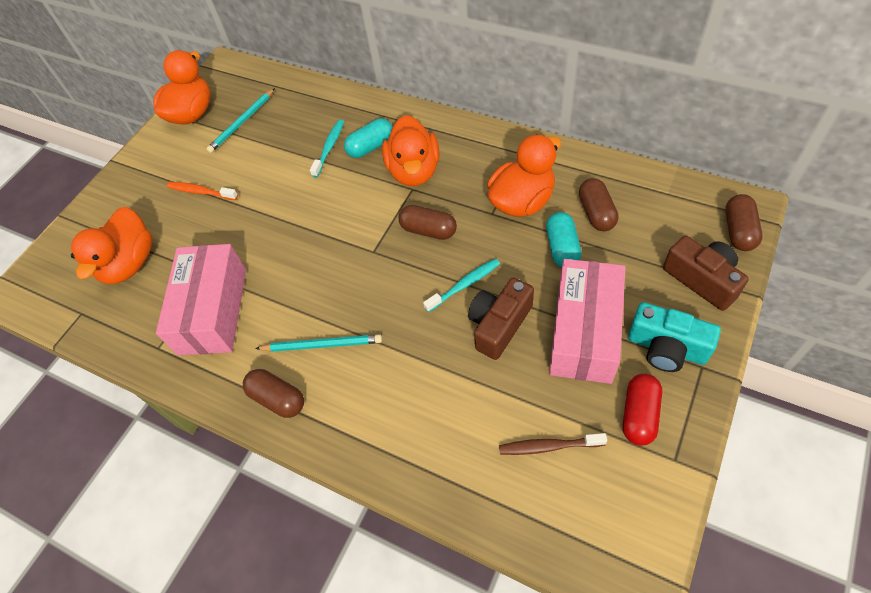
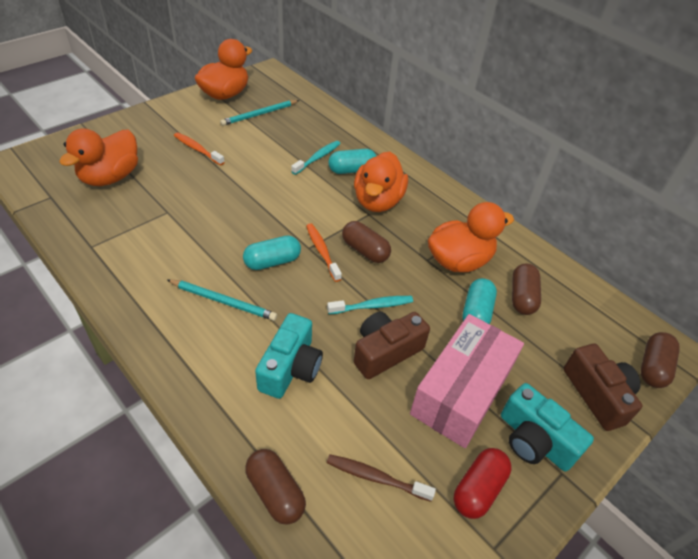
camera: 10 degrees right, 10 degrees down
(213, 310) = (151, 237): pink box -> none
(278, 399) = (161, 327): brown capsule -> brown capsule (275, 492)
(346, 282) = (272, 261): none -> turquoise capsule
(388, 250) = (322, 251): none -> orange toothbrush
(421, 381) = (290, 368): none -> turquoise camera

